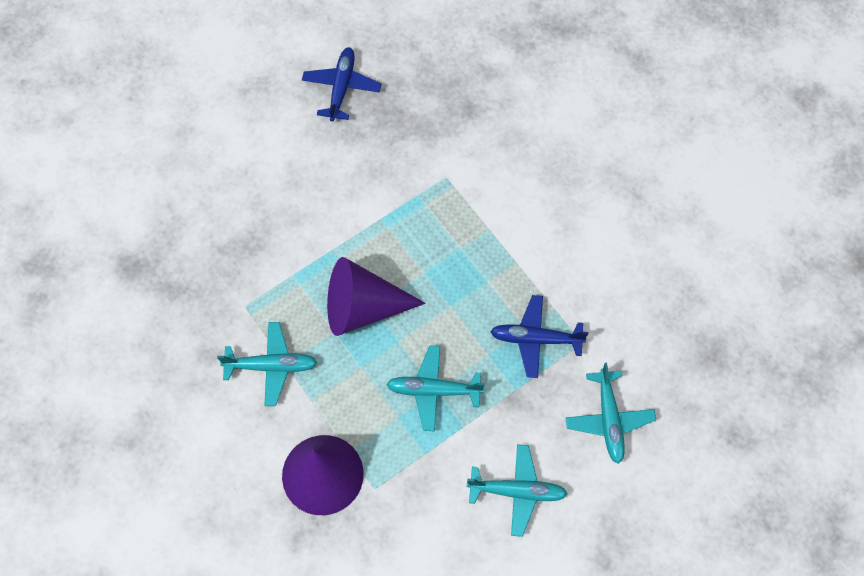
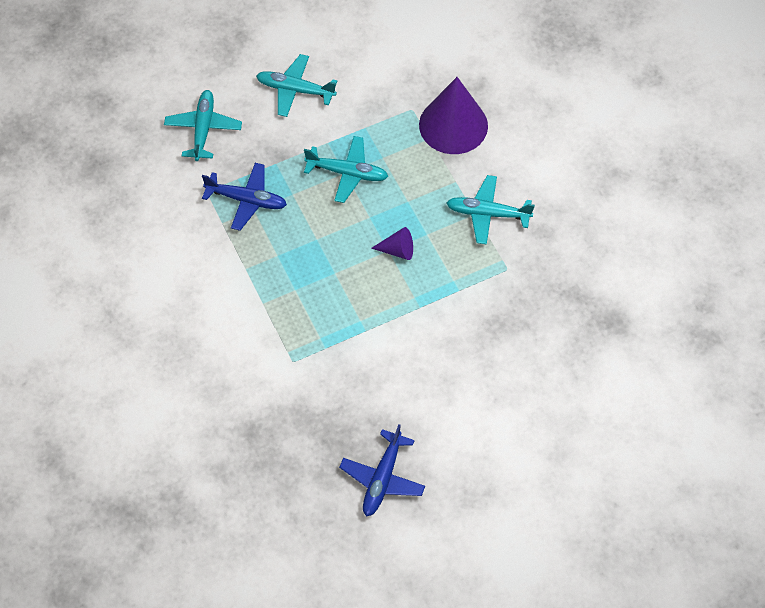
camera: 170 degrees left, 5 degrees down
(363, 308) = (397, 250): purple cone -> purple cone, size x0.46

